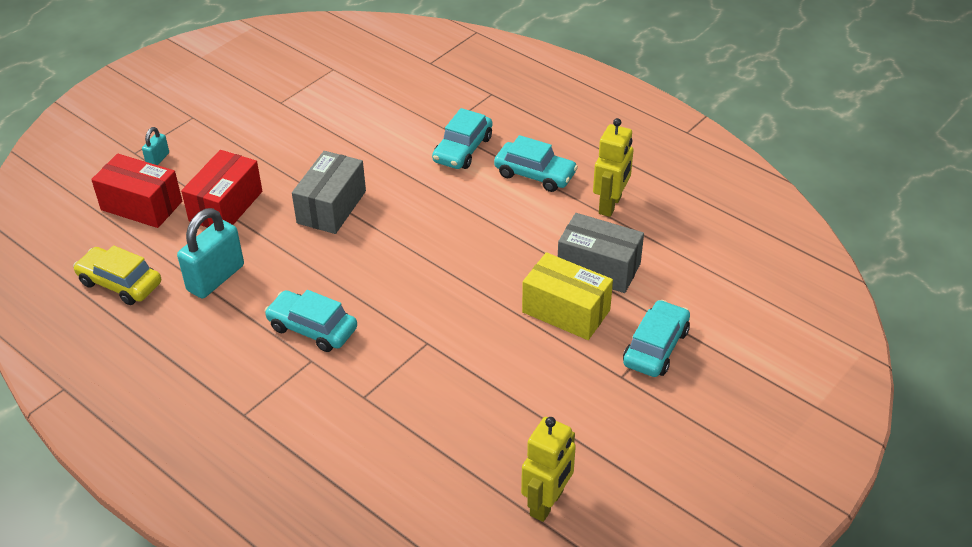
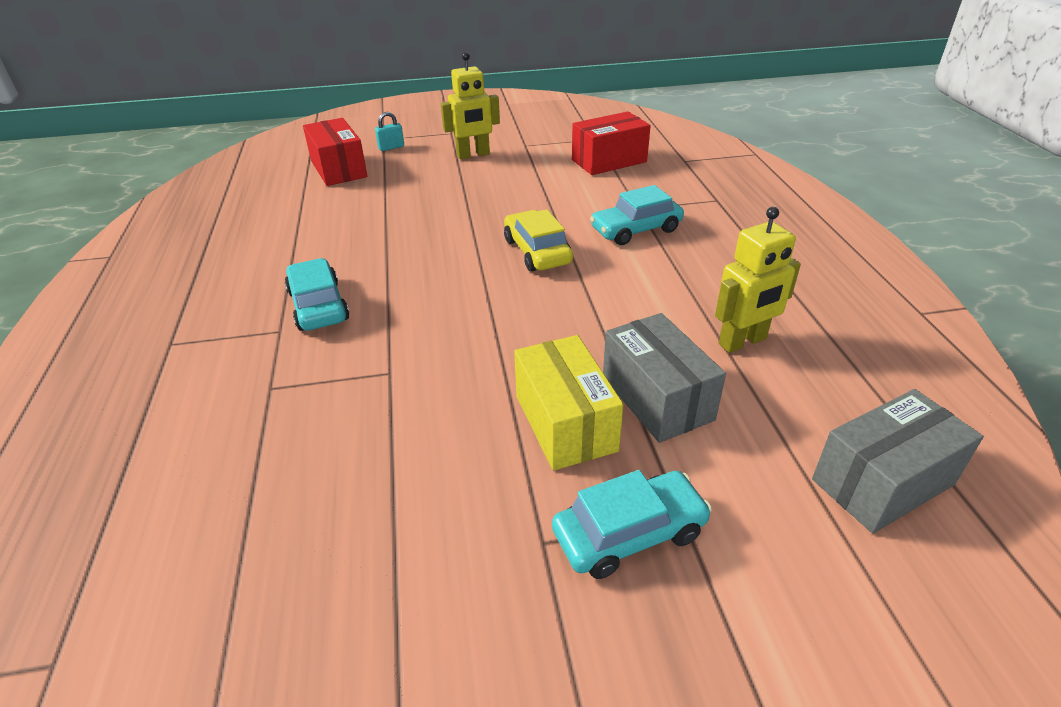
camera: 40 degrees right, 5 degrees down
(120, 283) = (250, 208): yellow car -> yellow car (537, 251)
(216, 278) = (311, 234): turquoise padlock -> none
(226, 206) = (390, 192): red box -> red box (609, 161)
(331, 207) = (465, 225): grey box -> grey box (882, 482)
(535, 174) = (686, 278): turquoise car -> none
(547, 503) = (259, 646): yellow robot -> yellow robot (473, 155)

